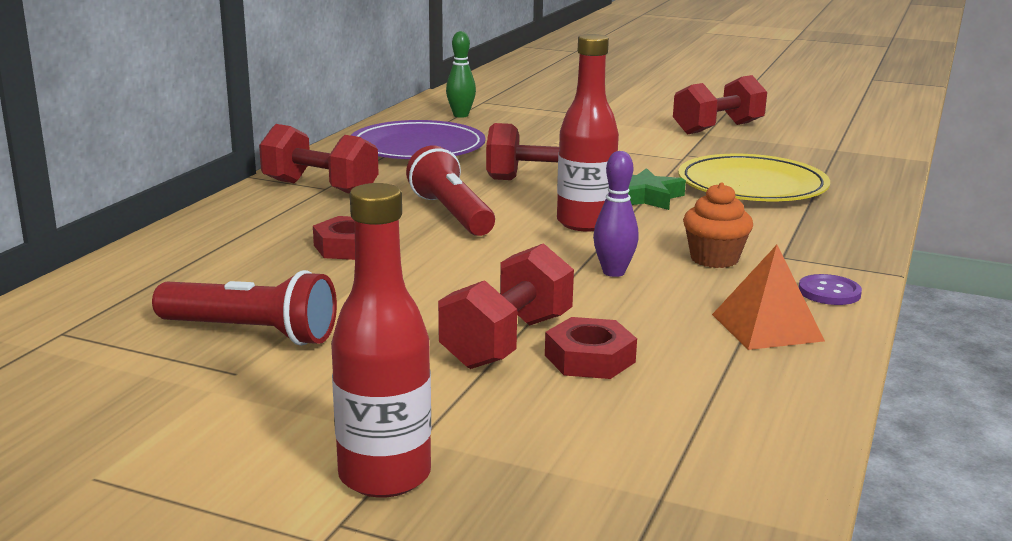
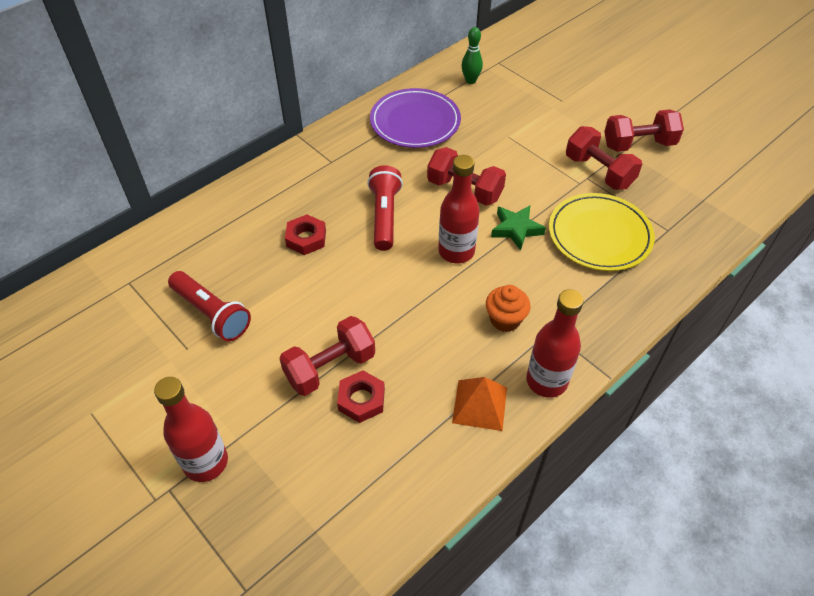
camera: 25 degrees right, 30 degrees up
(320, 188) = (328, 161): red dumbbell -> red dumbbell (599, 172)
(613, 272) = (434, 315): purple bowling pin -> none
(829, 292) = (546, 381): purple button -> red bottle

